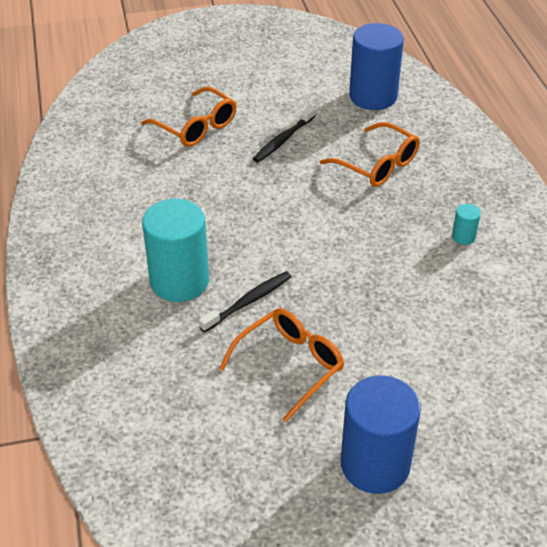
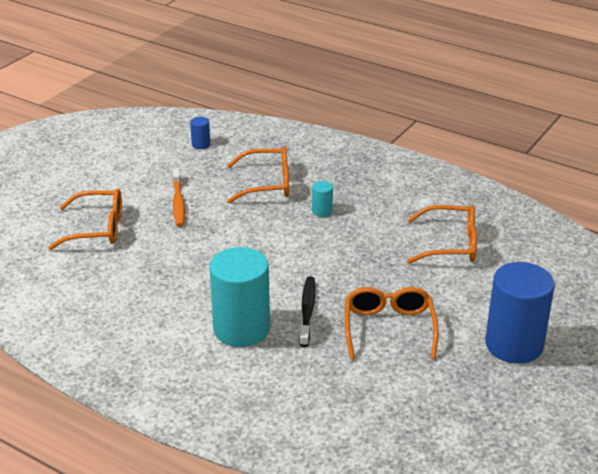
camera: 45 degrees left, 10 degrees down
(283, 140) = (178, 203): black toothbrush -> orange toothbrush
(373, 96) = (201, 144): blue cylinder -> blue cylinder, size x0.42
(460, 327) = (451, 244): none -> orange glasses
(463, 237) = (381, 195): turquoise cylinder -> turquoise cylinder (322, 211)

